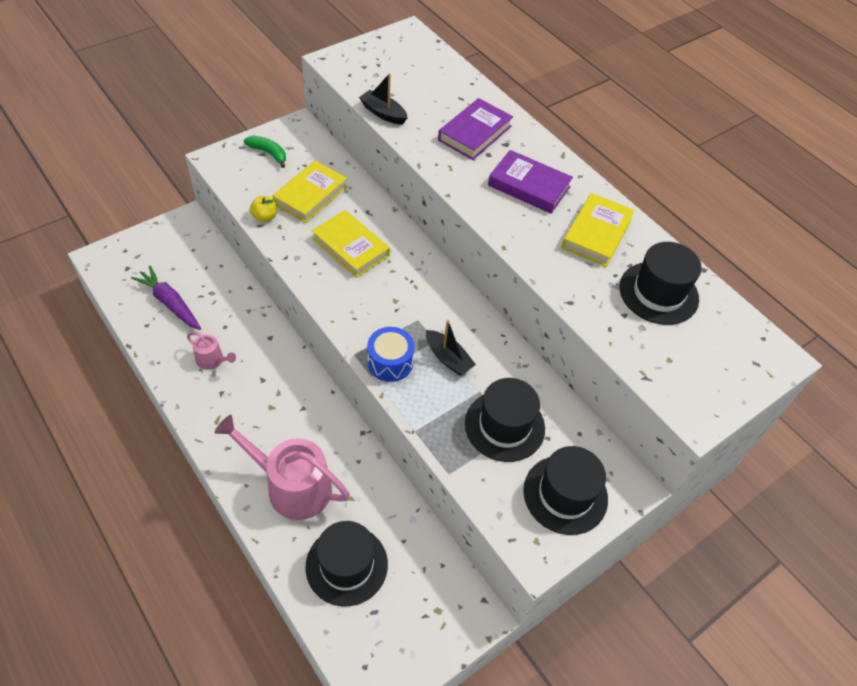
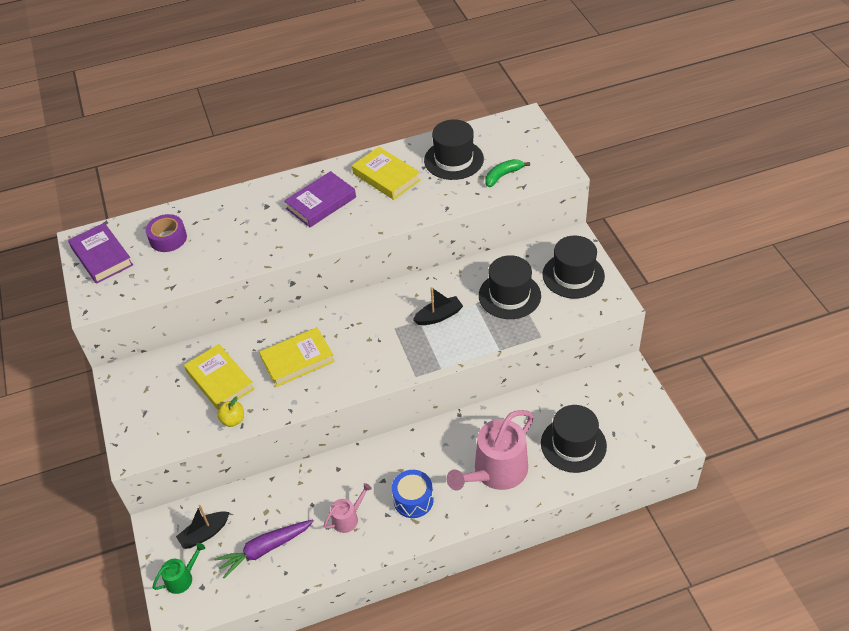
camera: 65 degrees left, 5 degrees down
(135, 252) = (182, 578): none -> green watering can
(268, 153) = (146, 407): green banana -> green banana (503, 175)
(383, 113) = (189, 279): black boat -> black boat (204, 534)
(390, 362) = (431, 353): blue drum -> blue drum (413, 500)
(432, 85) = (168, 238): none -> purple tape
(475, 133) = (244, 222): purple book -> purple book (102, 256)

